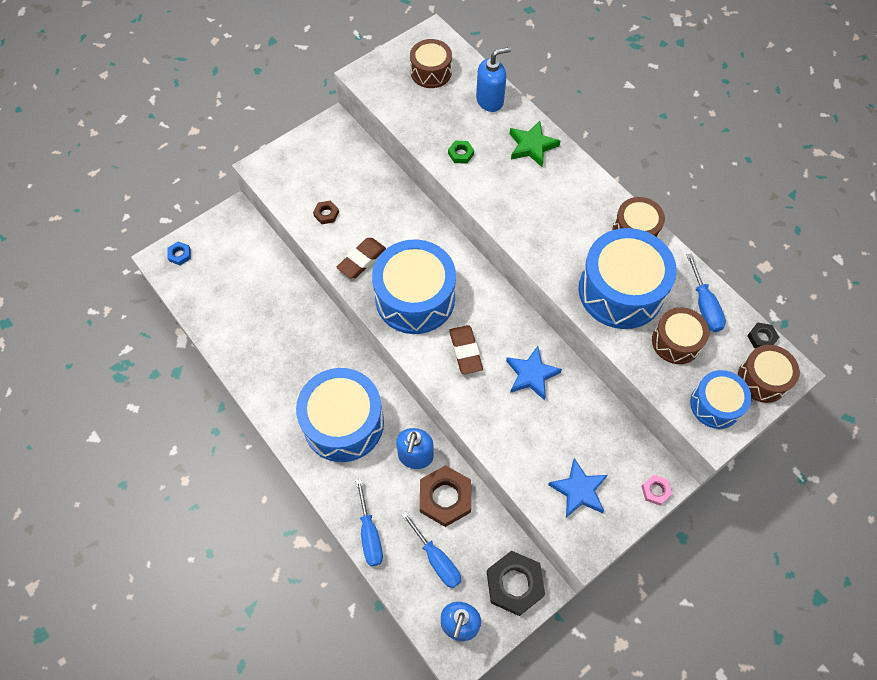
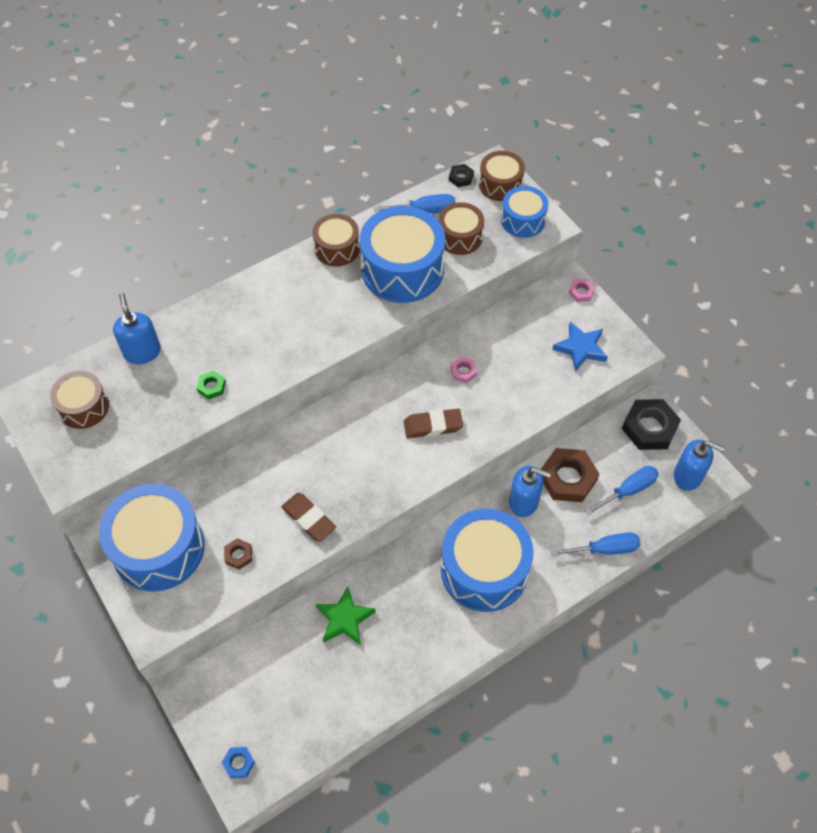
camera: 85 degrees left, 5 degrees down
(415, 298) = (365, 468): blue drum -> blue drum (158, 548)
(531, 375) = (463, 371): blue star -> pink nut
(532, 146) = (215, 320): green star -> green star (344, 619)

